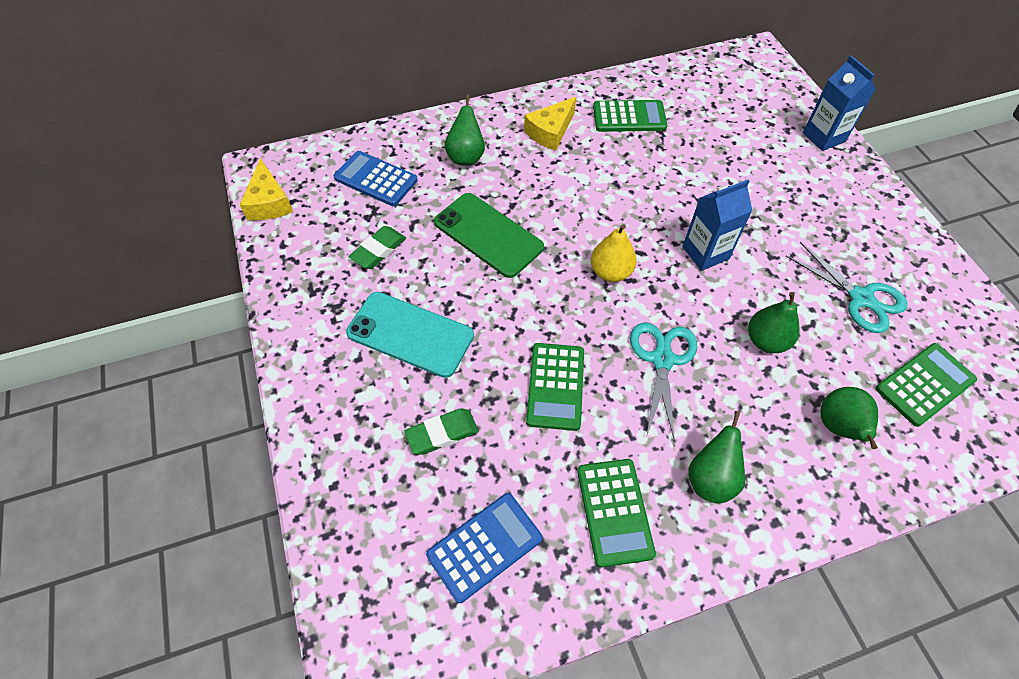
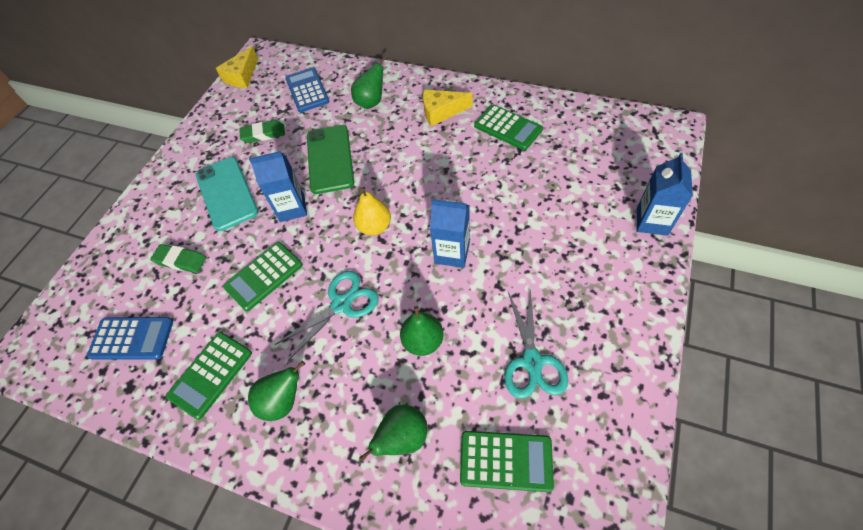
camera: 45 degrees right, 0 degrees up
(505, 305) = (292, 208): none -> blue carton

